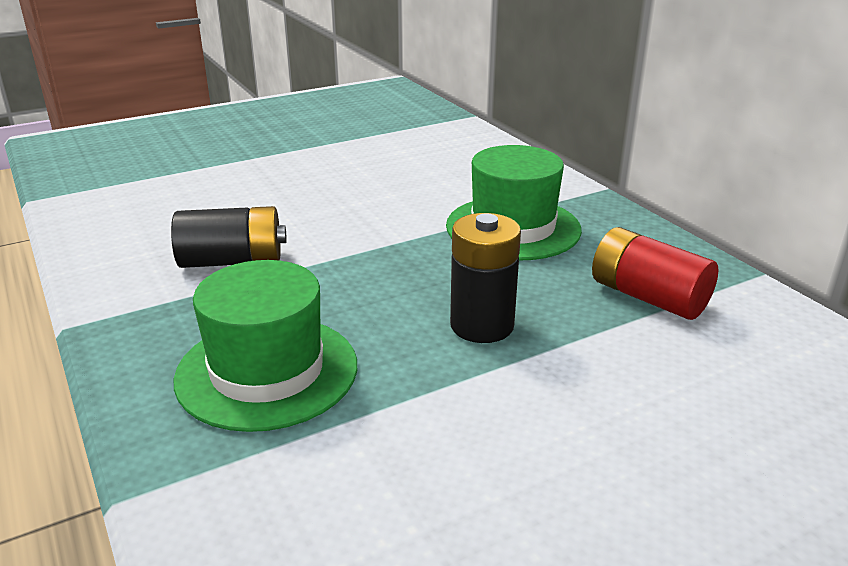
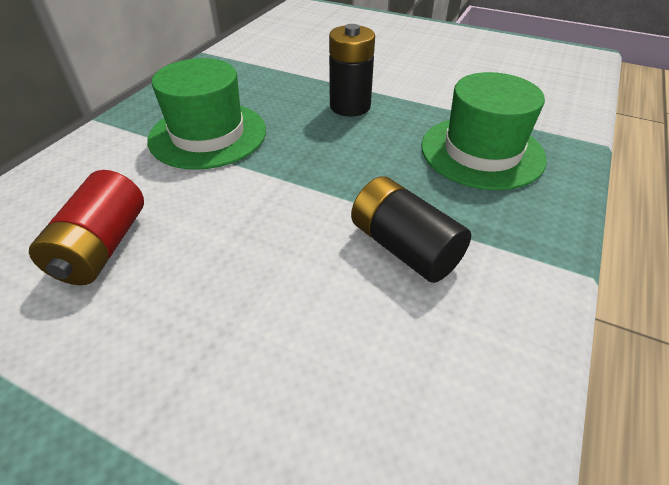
camera: 125 degrees left, 15 degrees up
(648, 297) = (264, 72): red battery -> red battery (102, 247)

